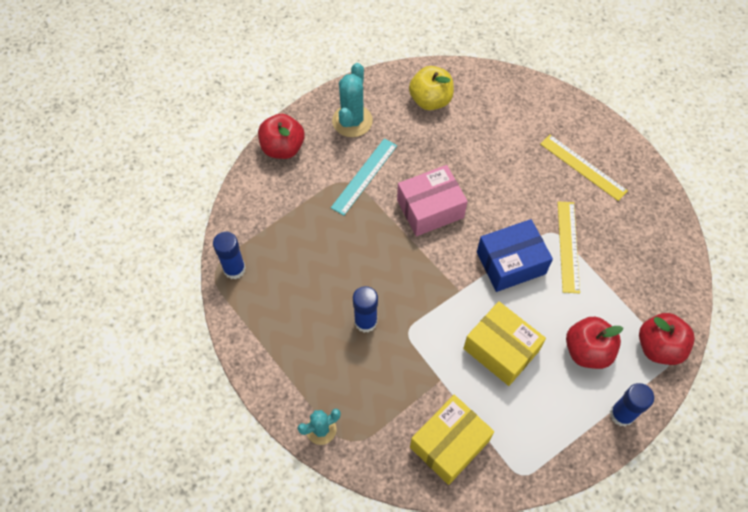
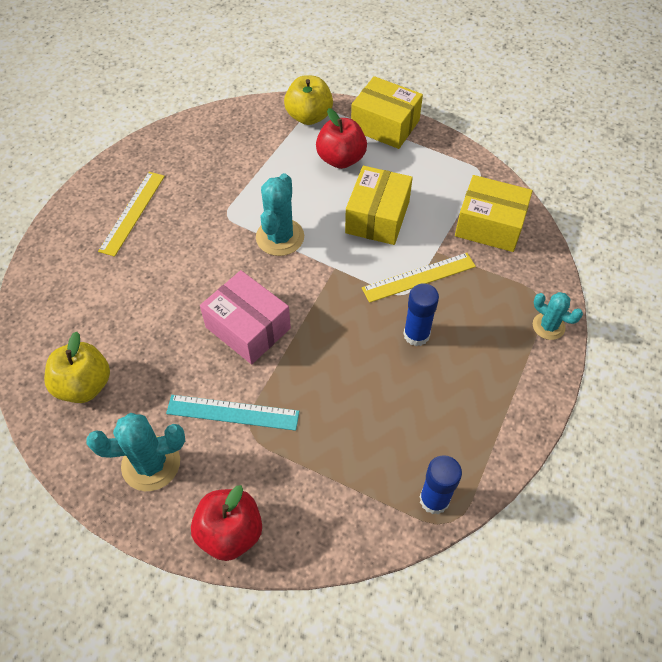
camera: 115 degrees left, 5 degrees down
(511, 263) = (280, 237): blue box -> turquoise cactus
(568, 246) = (237, 199): yellow ruler -> yellow ruler (419, 277)
(621, 414) = (385, 125): blue glue stick -> yellow box
(659, 347) = (309, 116): red apple -> yellow apple

